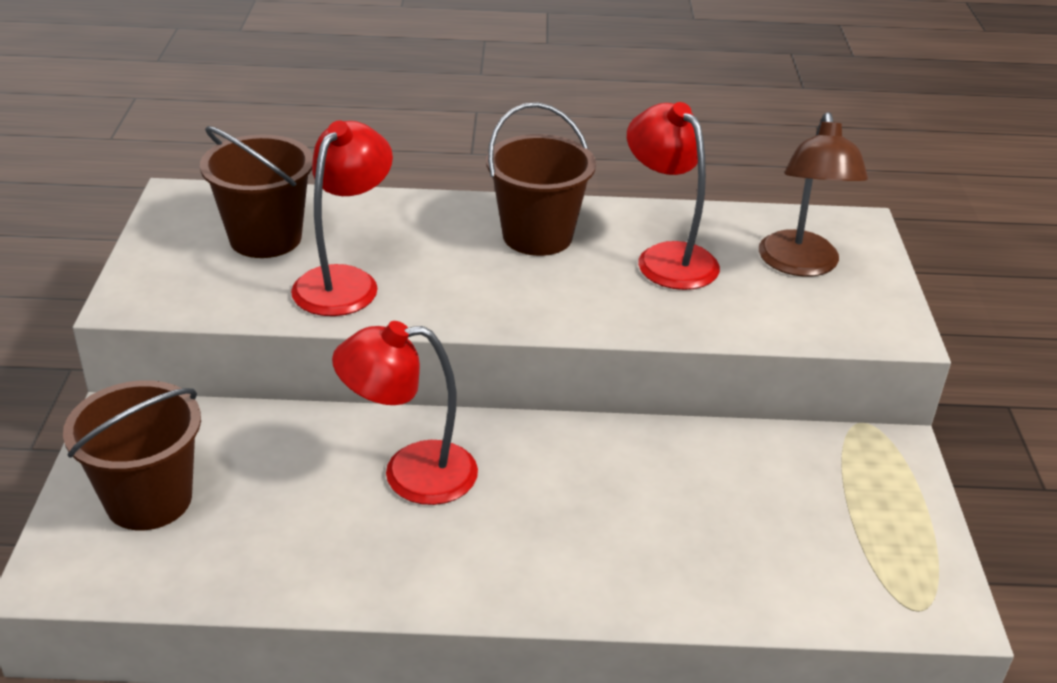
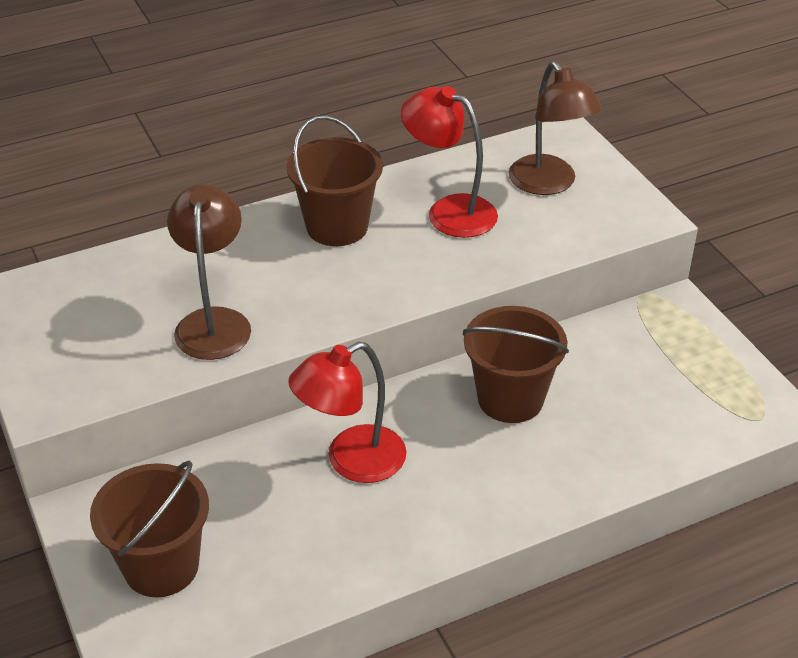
camera: 25 degrees left, 5 degrees up
(265, 238) = (114, 306): brown bucket -> brown bucket (510, 399)
(345, 281) = (214, 322): red lamp -> brown lamp

